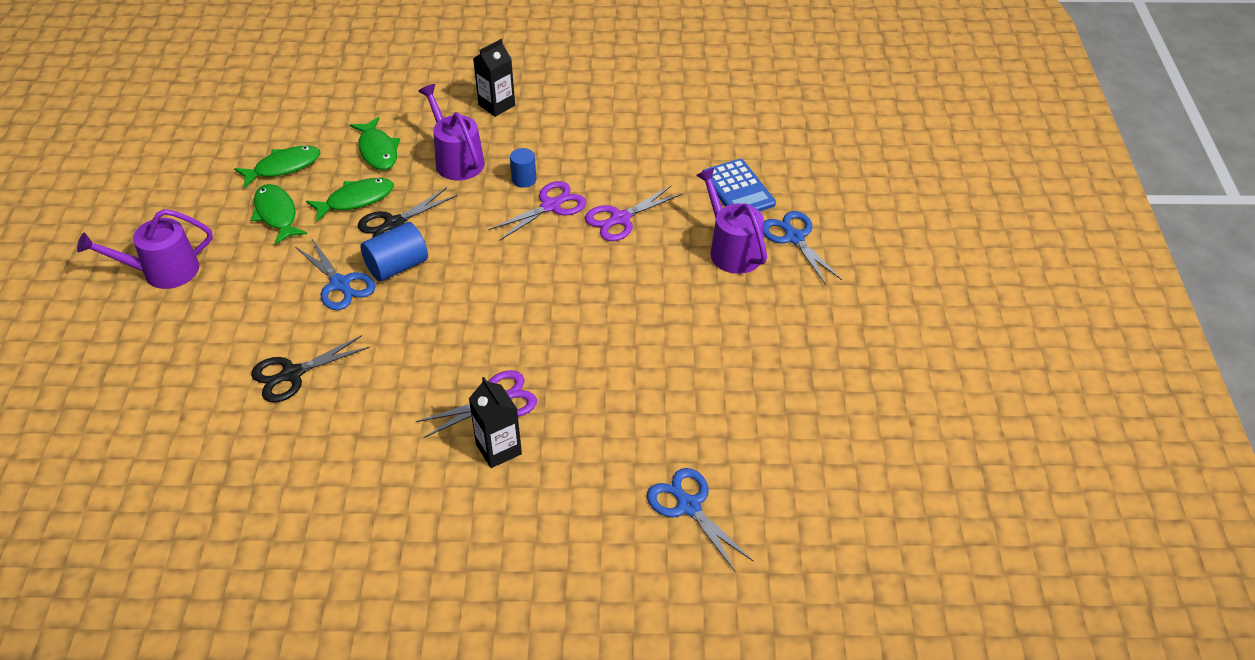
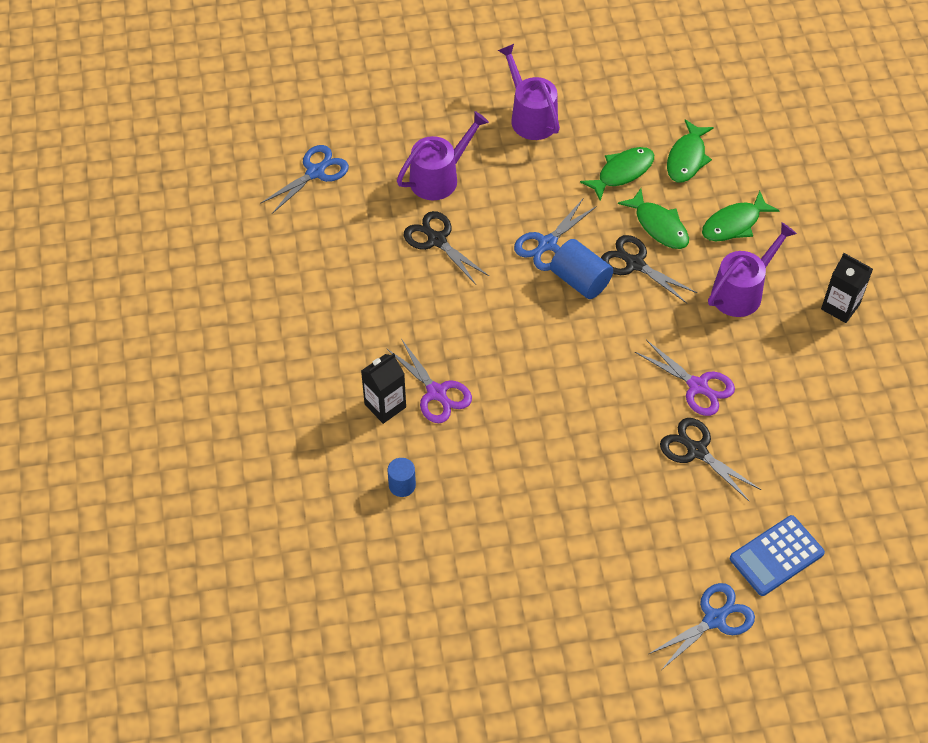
camera: 80 degrees right, 10 degrees up
(283, 167) = (687, 158): green fish -> green fish turned 60 degrees clockwise
(524, 179) = (730, 355): blue cylinder -> blue cylinder (402, 485)
(620, 219) = (697, 451): purple scissors -> black scissors
(688, 506) = (349, 560): blue scissors -> blue scissors (315, 172)
(732, 250) = (679, 560): purple watering can -> purple watering can (439, 177)

